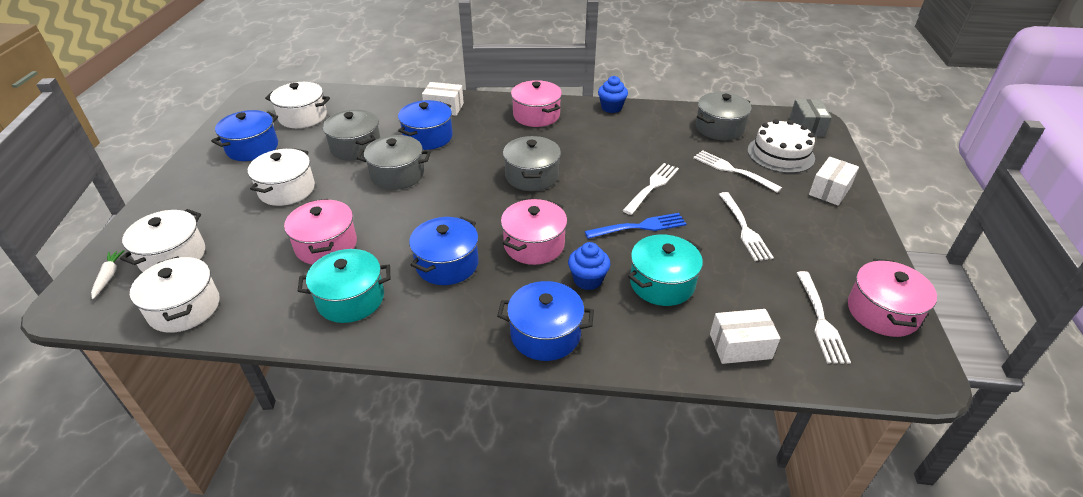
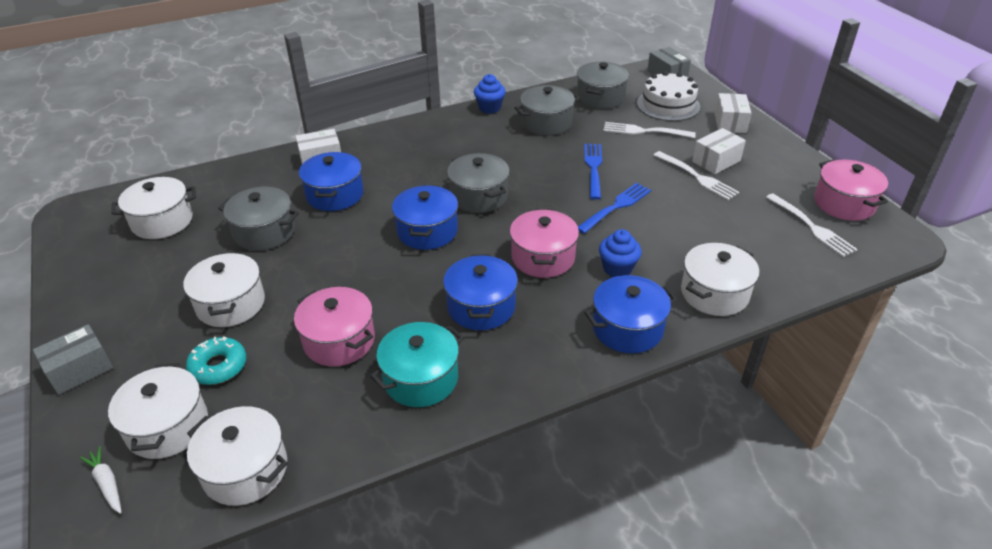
camera: 30 degrees left, 0 degrees up
(166, 196) = (80, 370): none -> grey box
(238, 229) = (218, 366): none -> turquoise donut
(252, 148) = (135, 276): blue pot -> blue pot (427, 231)
(397, 175) = (342, 243): grey pot -> grey pot (546, 123)
(536, 115) = (425, 137): pink pot -> none
(652, 187) = (594, 169): white fork -> blue fork
(655, 339) = (714, 293): none -> white pot
(662, 283) = (677, 246): turquoise pot -> none
(740, 346) = (777, 271): white box -> white box (716, 161)

